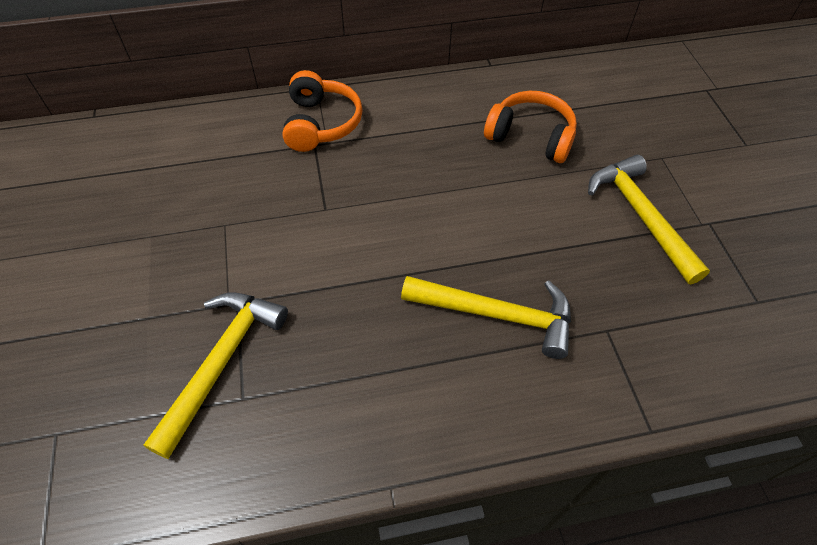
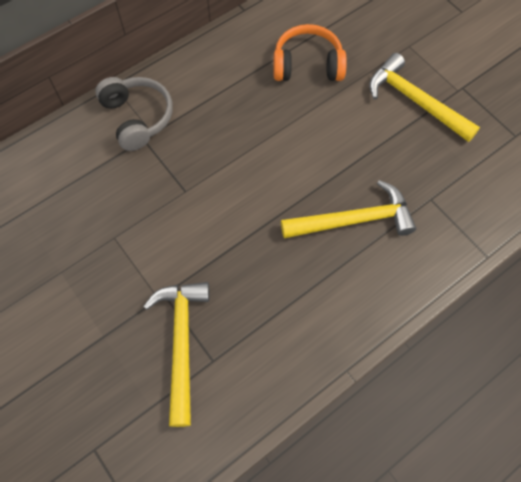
camera: 25 degrees left, 10 degrees up
(321, 123) = (137, 118): orange headphones -> grey headphones

